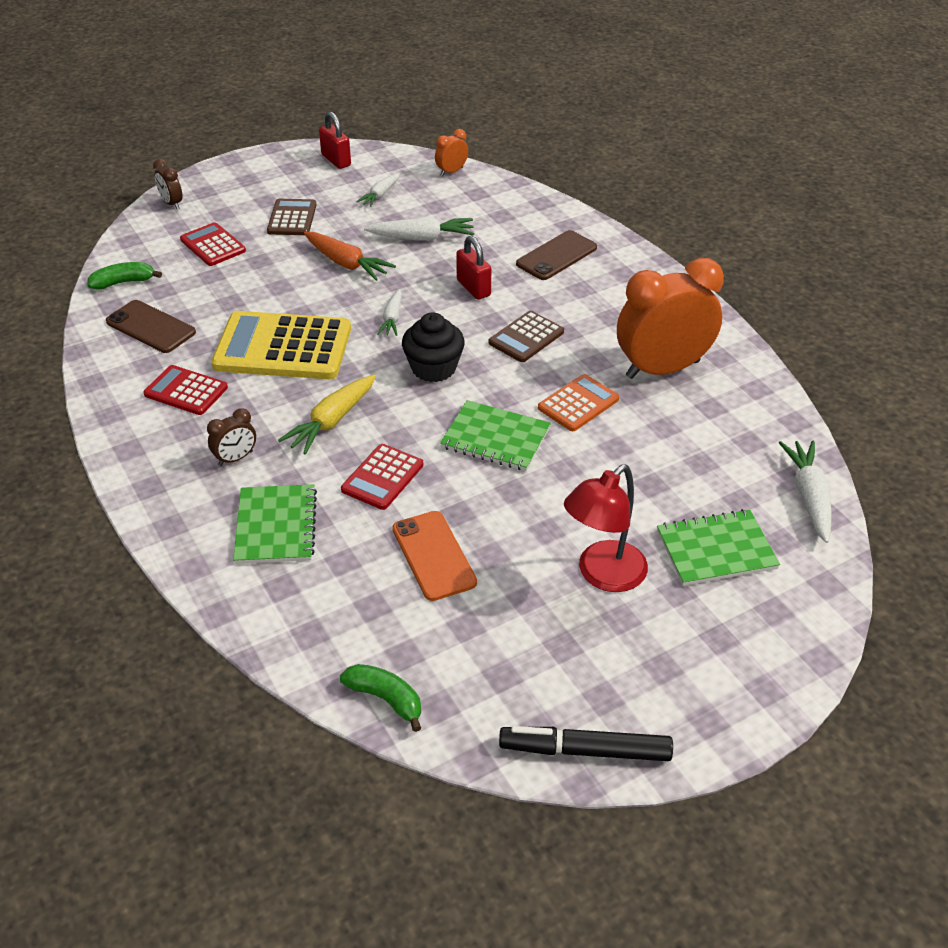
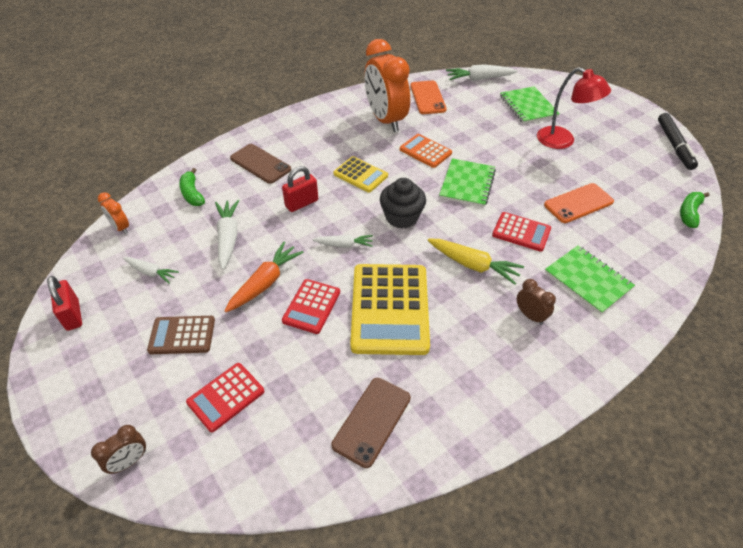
camera: 95 degrees left, 5 degrees up
(123, 282) = (294, 471): green banana -> green banana (192, 194)
(186, 391) = (460, 367): red calculator -> red calculator (311, 306)
(276, 526) = (587, 280): green notebook -> green notebook turned 60 degrees clockwise
(336, 160) = (72, 315): red padlock -> red padlock turned 75 degrees counterclockwise
(526, 337) = (360, 175): brown calculator -> yellow calculator
(733, 422) = (428, 98): none -> orange phone

